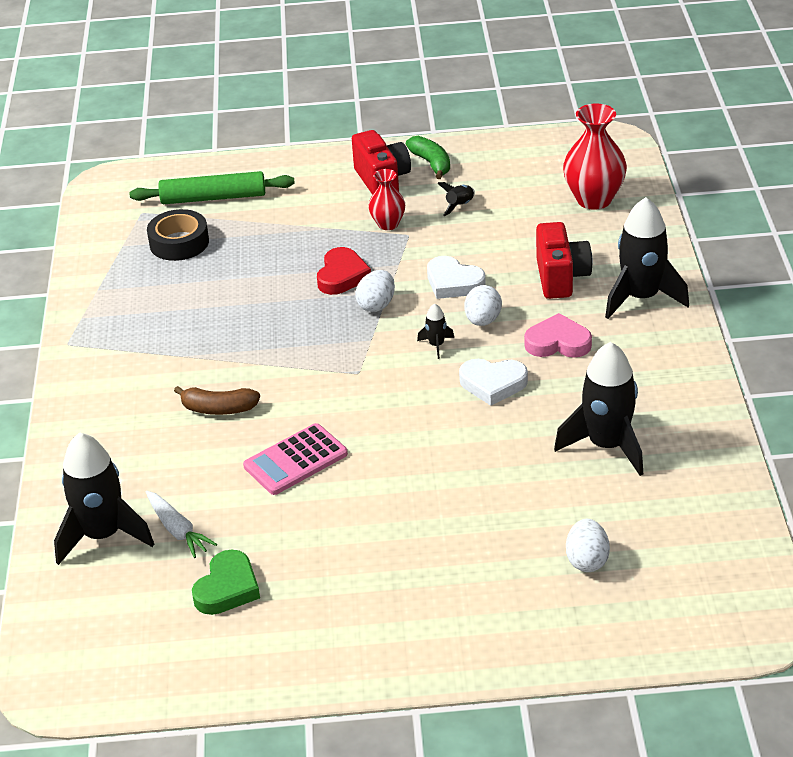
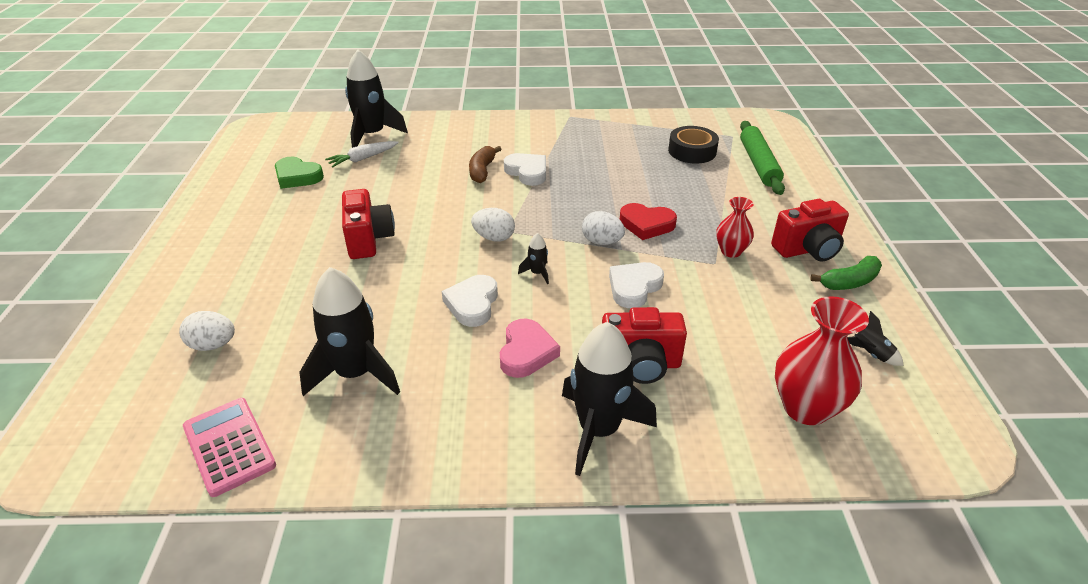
camera: 90 degrees right, 0 degrees up
(224, 370) = (527, 172): none -> white heart
(295, 460) = (412, 202): pink calculator -> pink calculator (229, 446)
(382, 482) = (369, 239): none -> red camera
(459, 206) = (771, 298): black rocket -> black rocket (870, 354)
(483, 320) = (570, 303): white egg -> white egg (494, 238)

